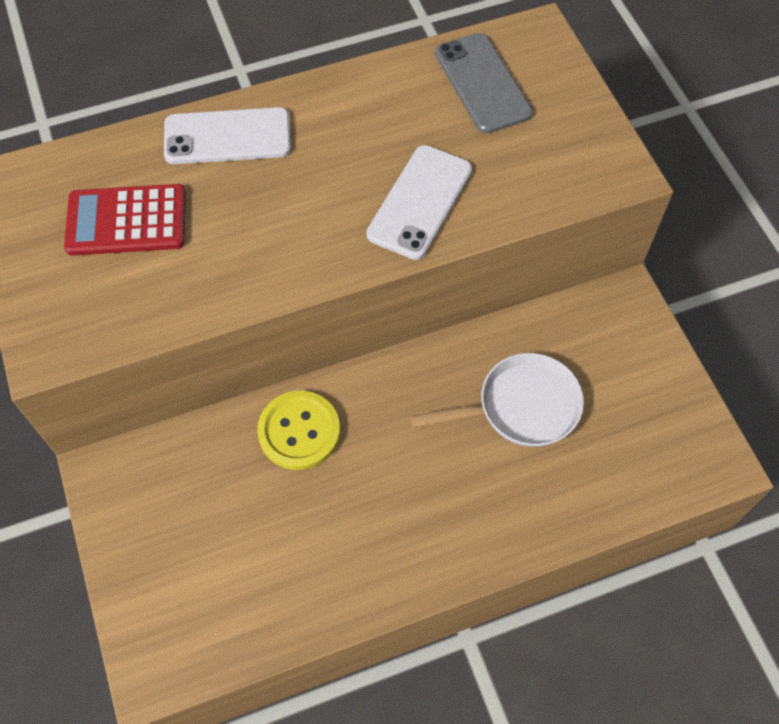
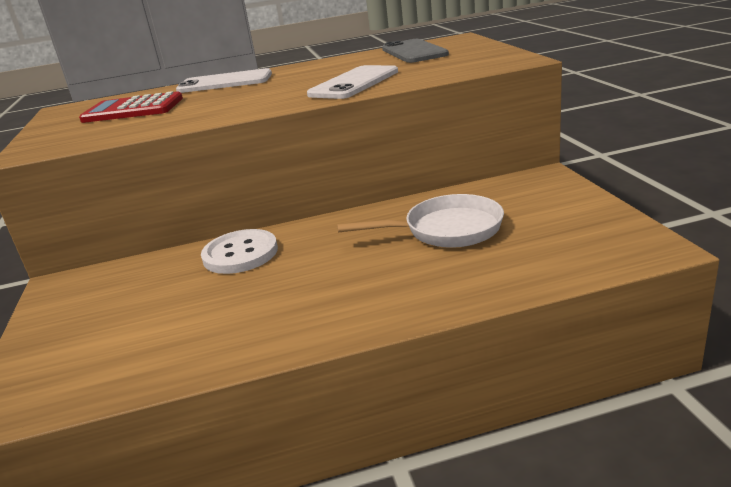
camera: 10 degrees right, 35 degrees down
(299, 431) = (240, 254): yellow button -> white button

